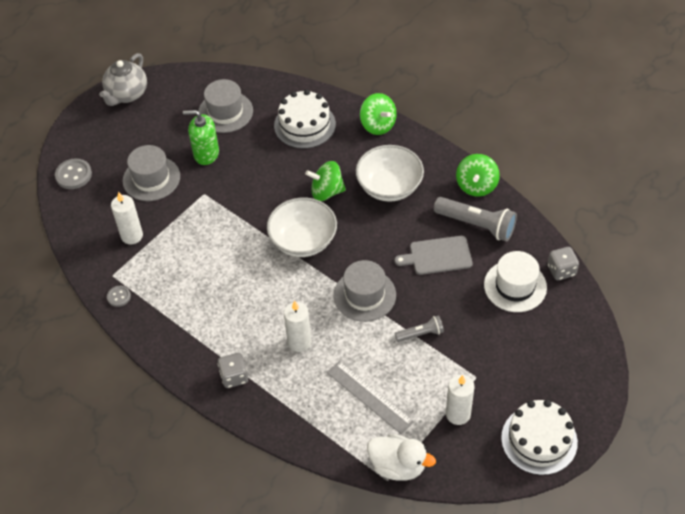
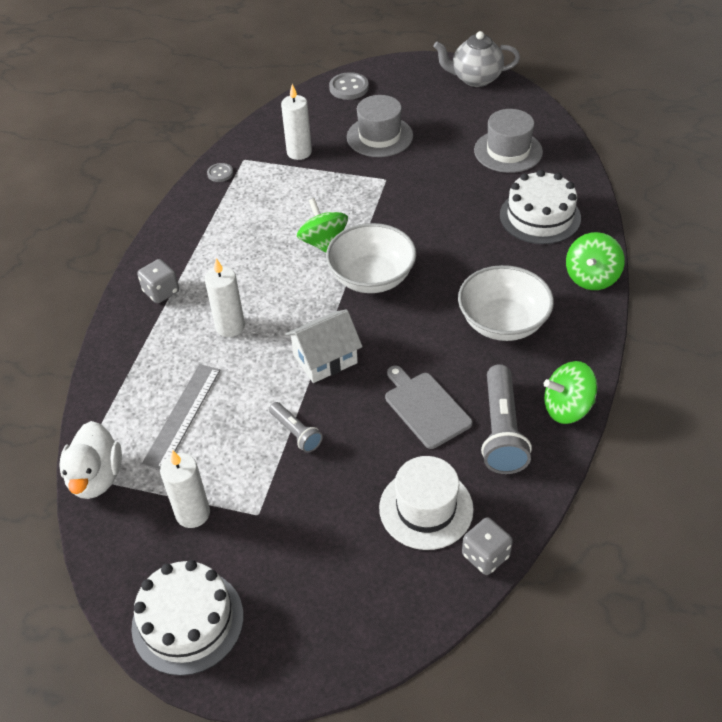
camera: 65 degrees right, 5 degrees down
(206, 154) = (440, 160): green soap dispenser -> none
(326, 192) = (455, 271): green spinning top -> green spinning top (324, 243)
(364, 295) = (325, 359): grey hat -> white house

